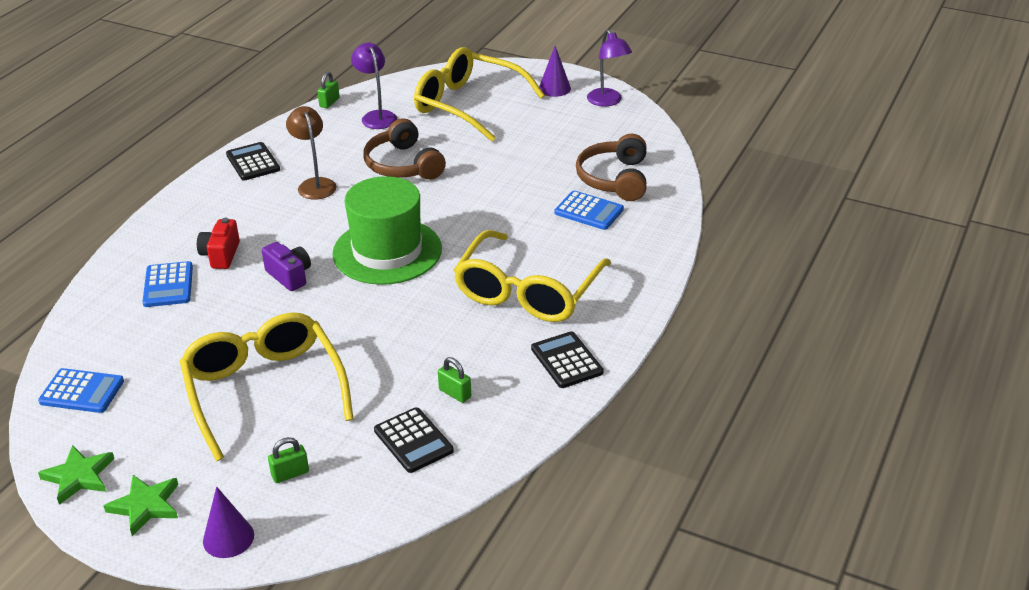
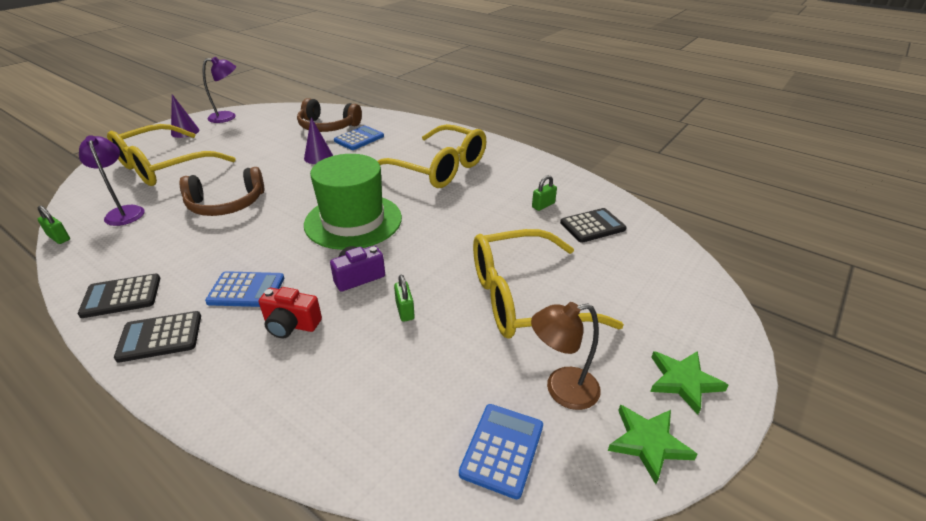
camera: 80 degrees left, 0 degrees up
(168, 285) = (324, 370): blue calculator -> blue calculator (246, 290)
(228, 538) = (711, 324): purple cone -> purple cone (318, 157)
(290, 474) = (631, 286): green padlock -> green padlock (405, 310)
(315, 184) = (210, 254): brown lamp -> brown lamp (561, 390)
(376, 116) = (124, 212): purple lamp -> purple lamp turned 75 degrees clockwise
(566, 360) = (517, 163): black calculator -> black calculator (160, 337)

